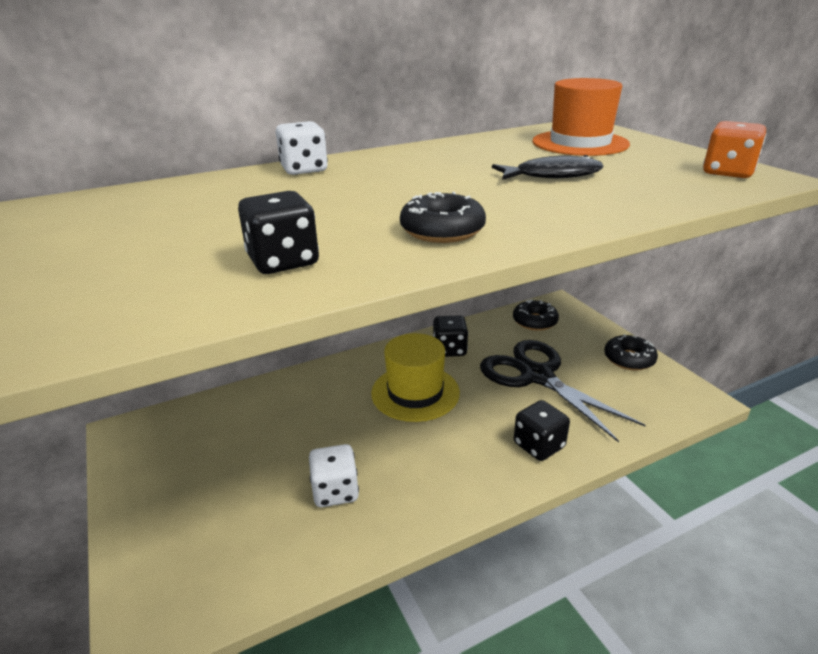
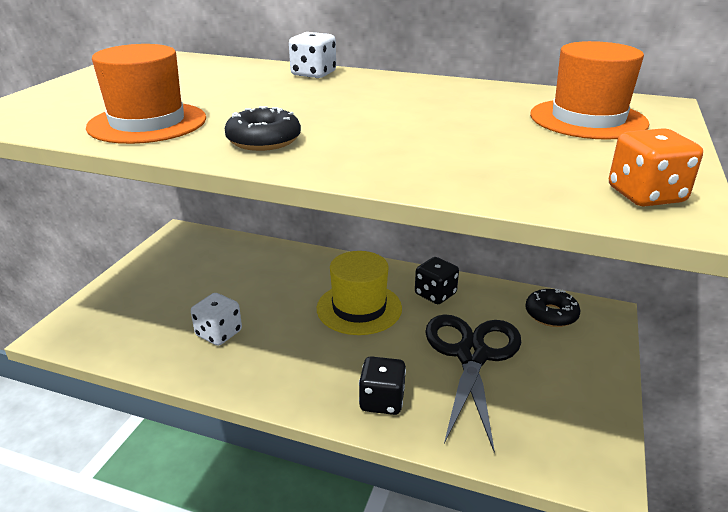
camera: 45 degrees right, 0 degrees up
(283, 261) = (147, 123): black dice -> orange hat
(552, 175) = (462, 135): black fish -> none
(629, 359) = (589, 398): black donut -> none

